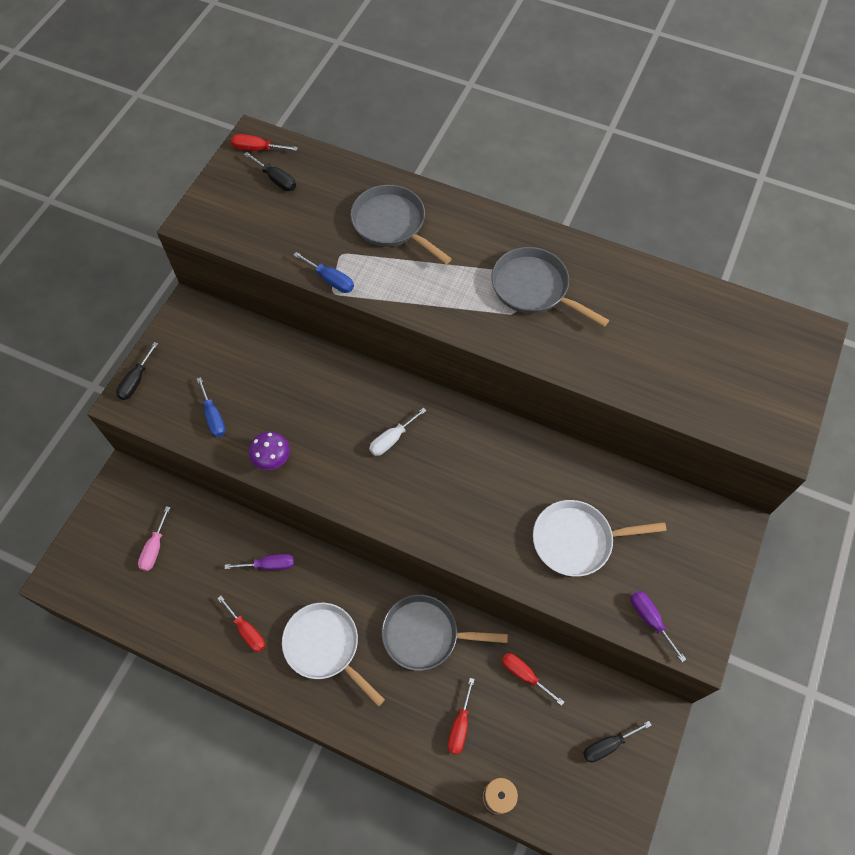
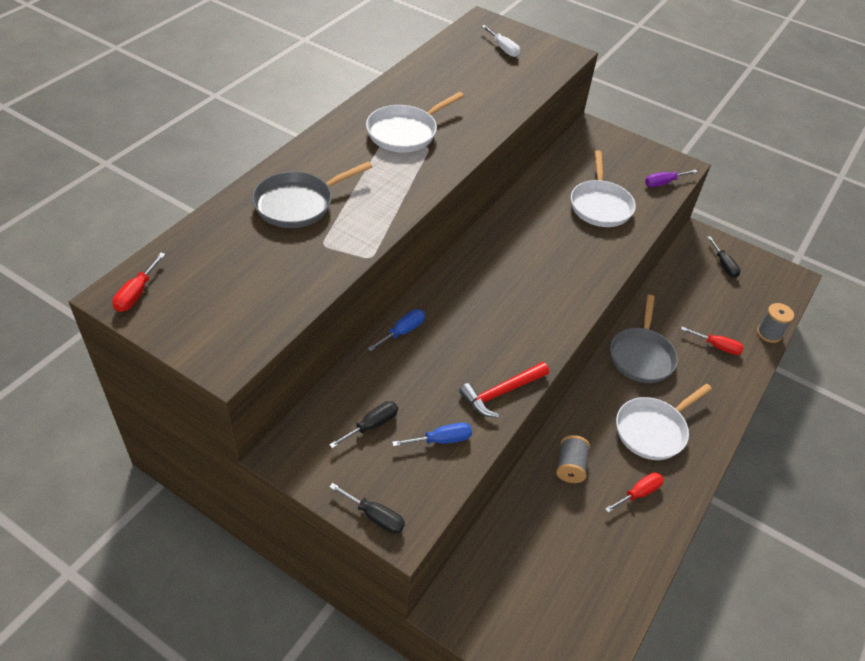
camera: 85 degrees left, 15 degrees down
(154, 548) = (543, 577): pink screwdriver -> none
(269, 565) = (570, 466): purple screwdriver -> grey spool
(272, 459) = (501, 392): purple mushroom -> red hammer
(276, 180) = (194, 282): black screwdriver -> black screwdriver (372, 425)
(331, 280) = (354, 256): blue screwdriver -> blue screwdriver (403, 331)
(392, 439) = (493, 299): white screwdriver -> white screwdriver (503, 49)
(524, 675) = (673, 299): red screwdriver -> none
(534, 288) = (405, 132): grey pan -> white pan

